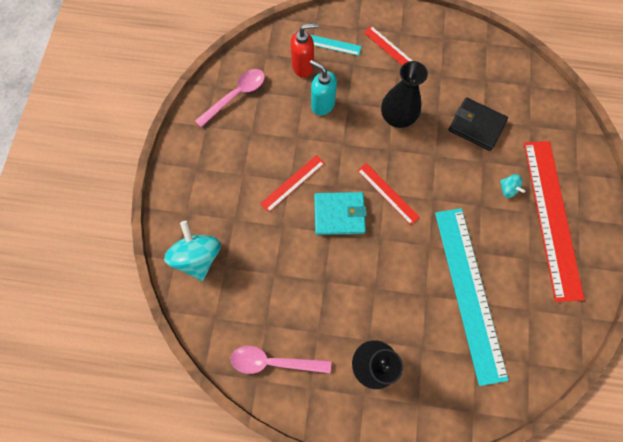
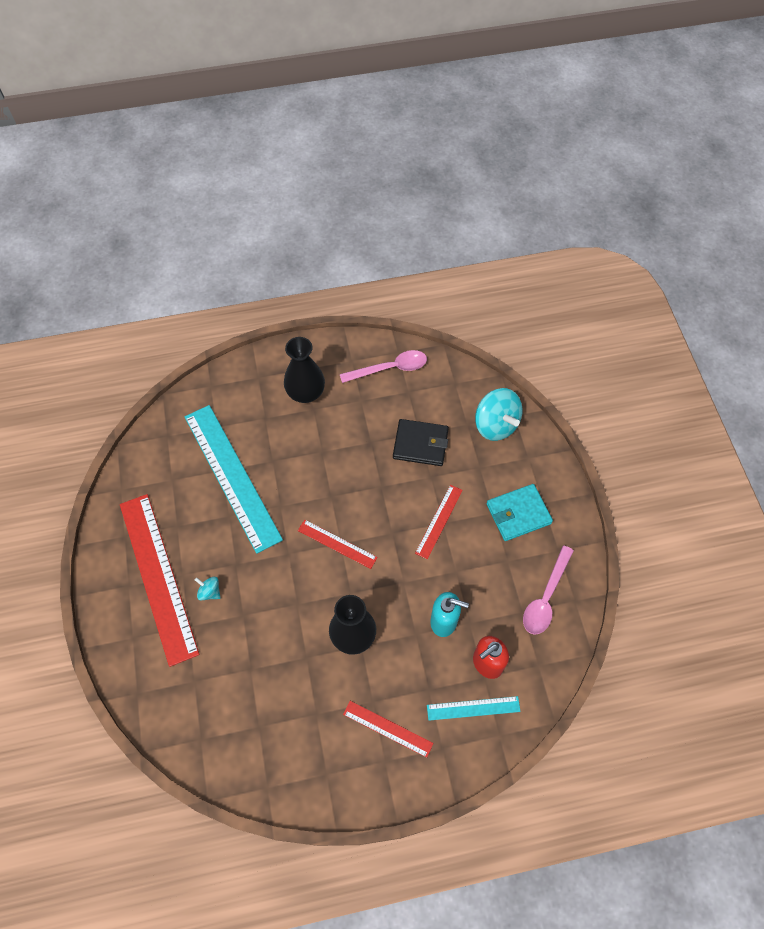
camera: 160 degrees right, 10 degrees down
(339, 214) = (379, 506): turquoise wallet -> turquoise wallet (518, 514)
(476, 125) = (258, 658): black wallet -> black wallet (420, 444)

